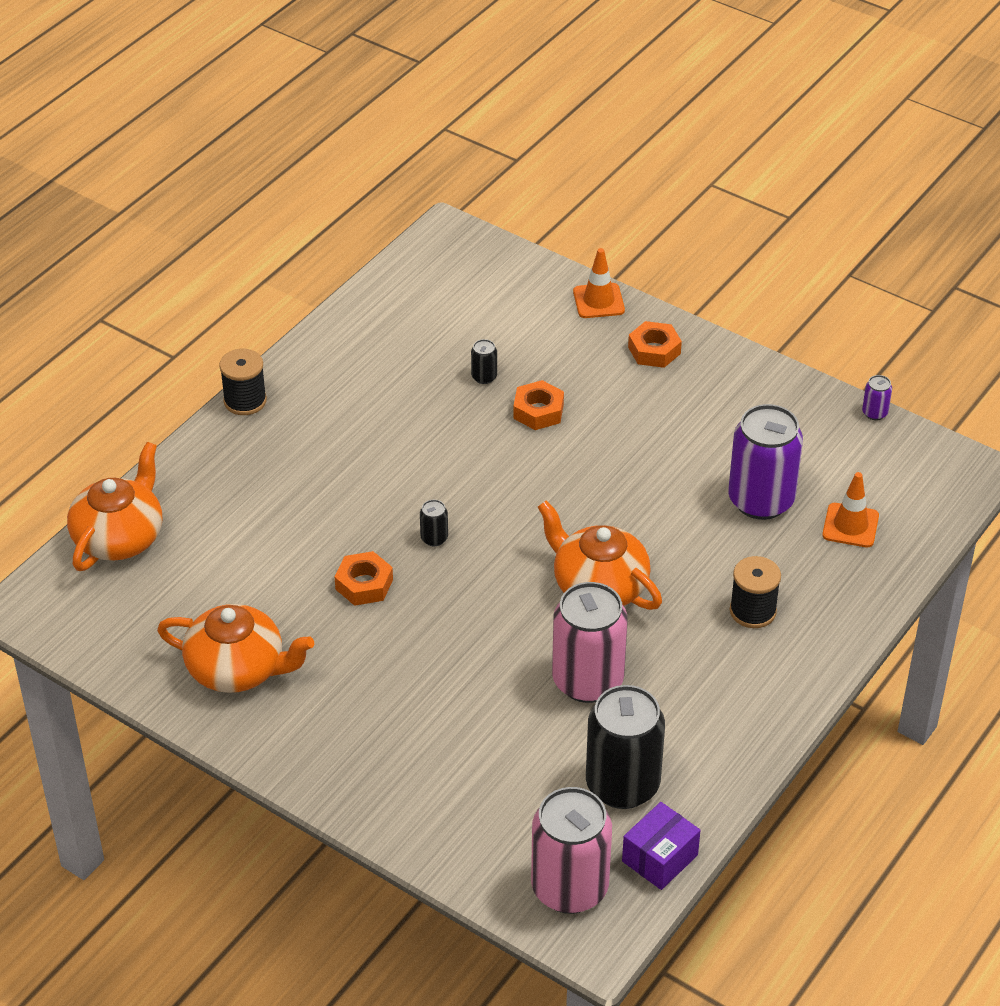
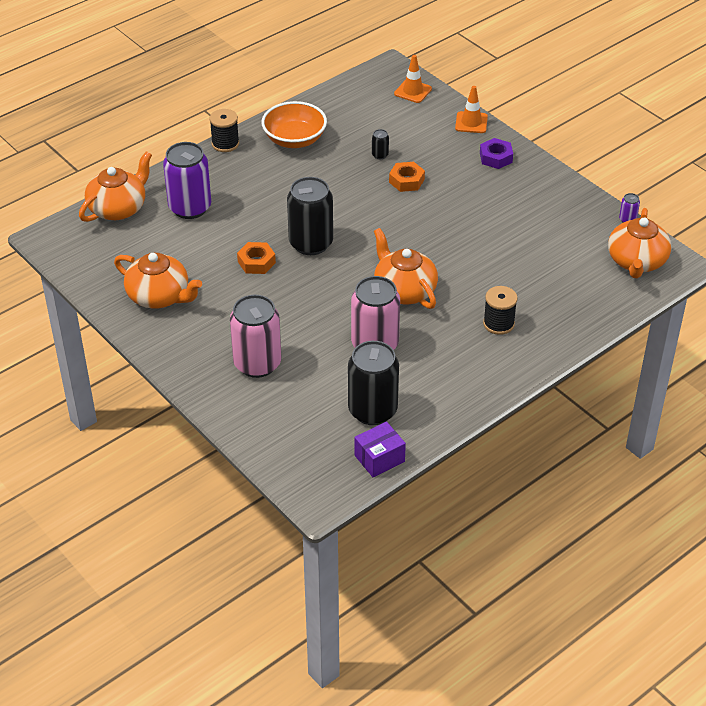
camera: 15 degrees right, 0 degrees up
(348, 375) = (294, 139): none -> orange bowl
(434, 538) = (311, 243): black can -> black can, size x2.46
(569, 888) = (314, 464): pink can -> pink can (257, 363)
(654, 350) = (496, 157): orange nut -> purple nut
(761, 500) = (530, 259): purple can -> purple can (190, 208)
(850, 525) = (584, 284): orange traffic cone -> orange traffic cone (413, 91)
(910, 476) = (636, 262): none -> orange teapot

